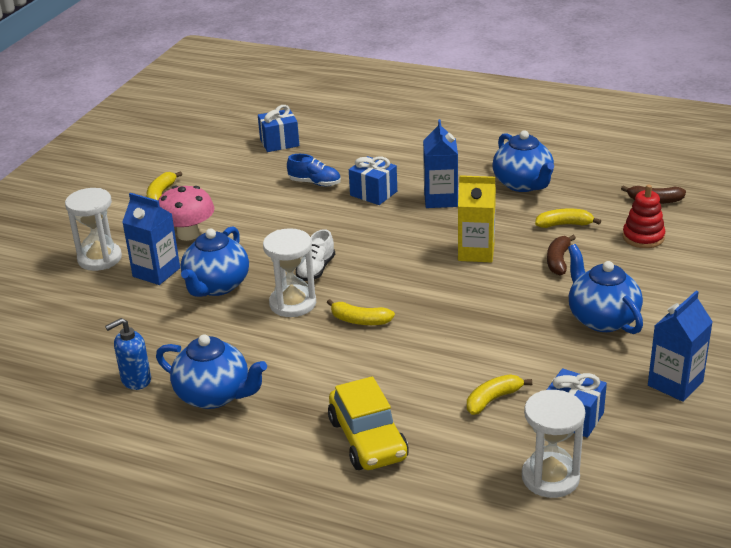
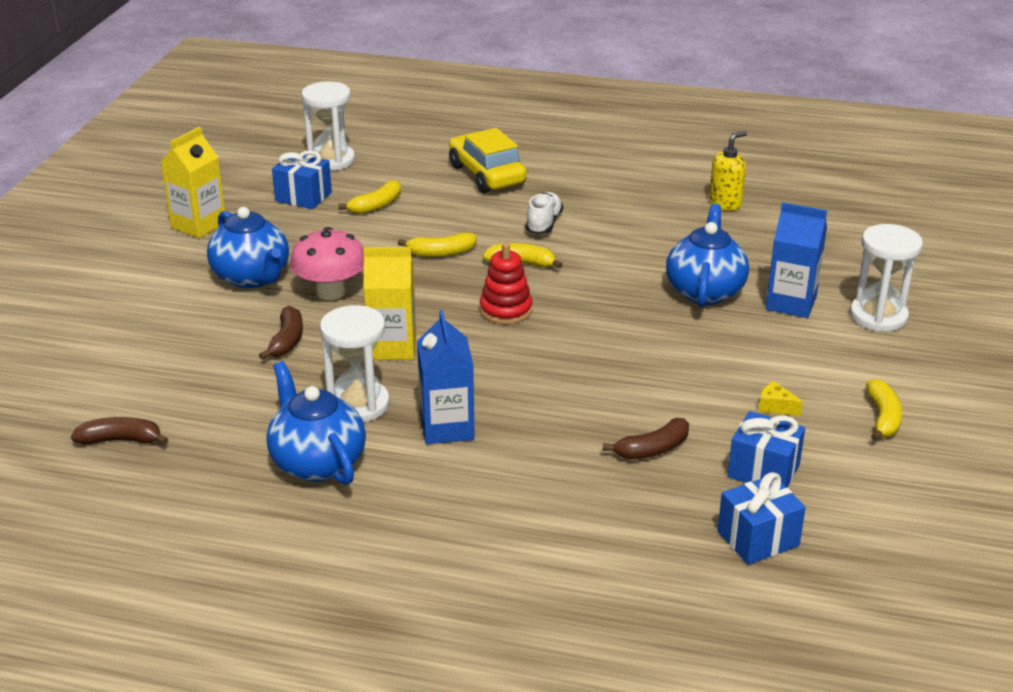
camera: 170 degrees right, 0 degrees up
(135, 380) = (725, 203): blue soap dispenser -> yellow soap dispenser
(188, 234) = (789, 354): pink mushroom -> pink mushroom (331, 292)
(214, 395) = (640, 196): blue teapot -> none
(223, 202) = (775, 407): none -> yellow cheese
(293, 303) = (604, 276): white hourglass -> white hourglass (358, 404)
(315, 183) = (652, 449): blue shoe -> brown banana
(316, 270) = (593, 315): white shoe -> white shoe (543, 224)
(373, 193) = (552, 434): blue gift -> blue gift (763, 471)
(564, 224) = (267, 393): yellow banana -> yellow banana (441, 253)
(643, 237) = (164, 379): red stacking toy -> red stacking toy (506, 310)
(675, 383) = (198, 225): blue carton -> yellow carton

